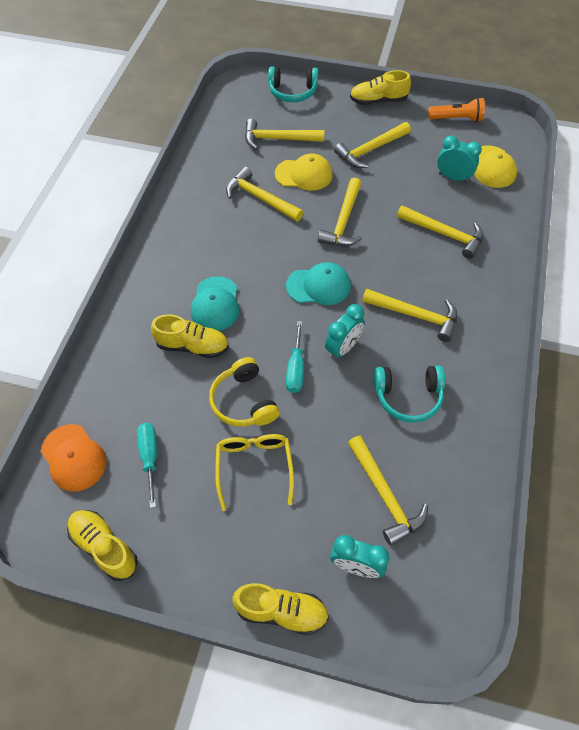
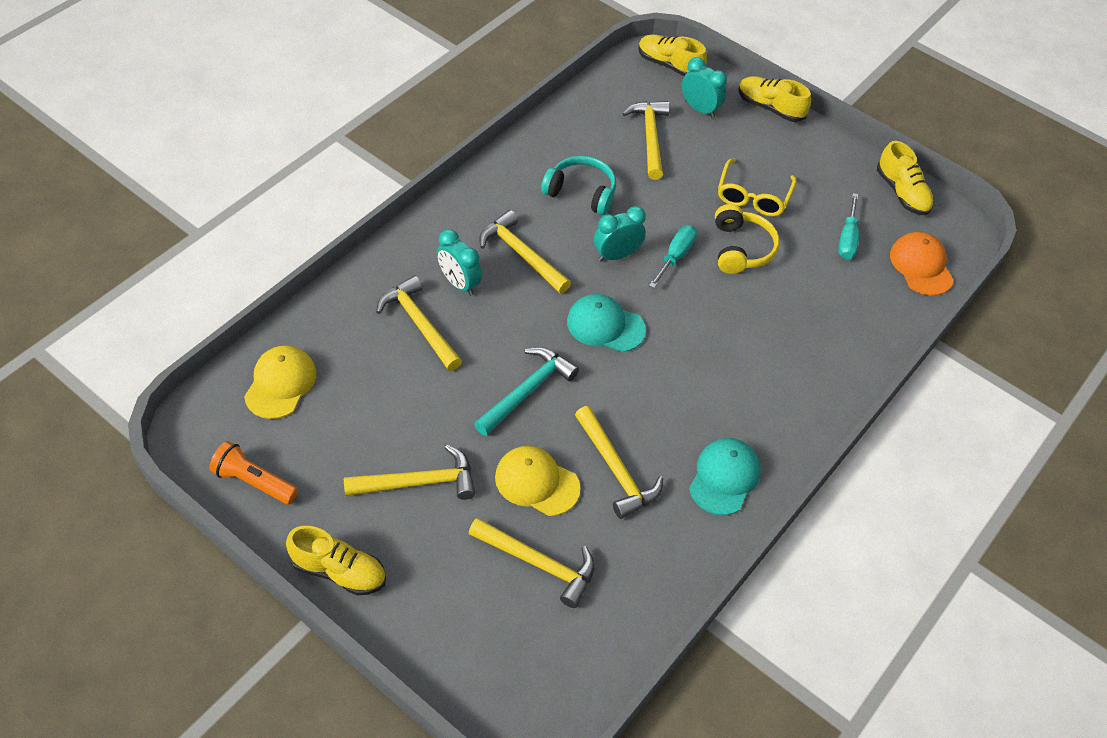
camera: 160 degrees left, 5 degrees down
(193, 346) = (774, 319): yellow shoe -> yellow shoe (669, 65)
(215, 304) = (733, 353): turquoise cap -> turquoise cap (724, 477)
(293, 92) = (461, 656): turquoise headphones -> none
(343, 221) = (527, 391): yellow hammer -> turquoise hammer
(453, 177) = (343, 391): turquoise clock -> turquoise clock (459, 283)

